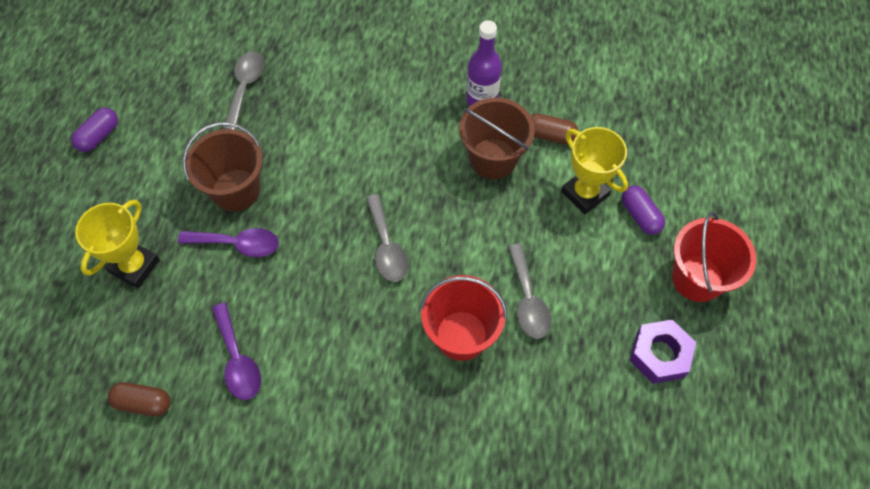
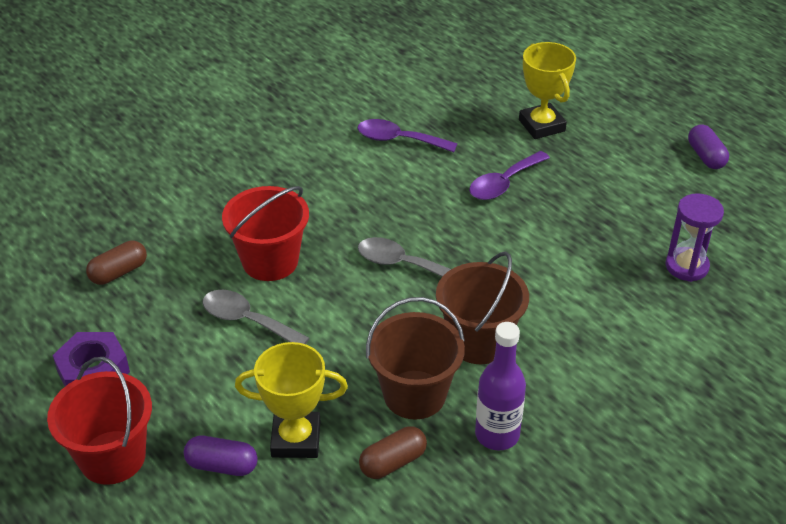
camera: 130 degrees right, 20 degrees down
(143, 403) = (418, 88): brown capsule -> brown capsule (119, 272)
(236, 190) = (562, 206): brown bucket -> brown bucket (479, 341)
(245, 87) = (686, 266): grey spoon -> purple hourglass

